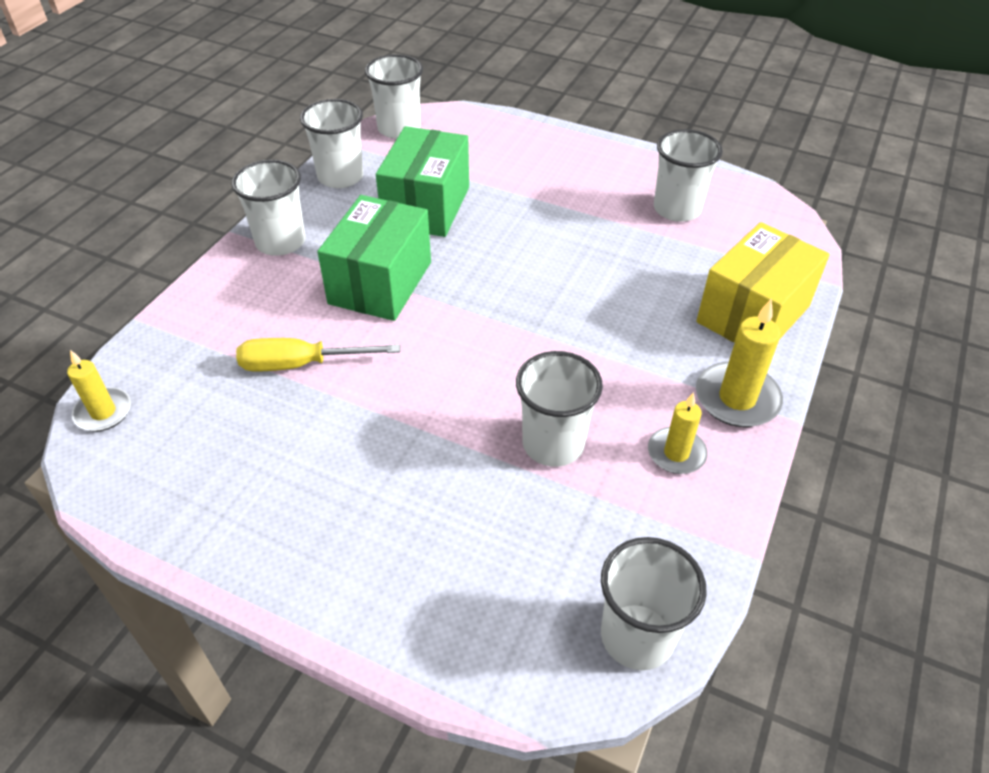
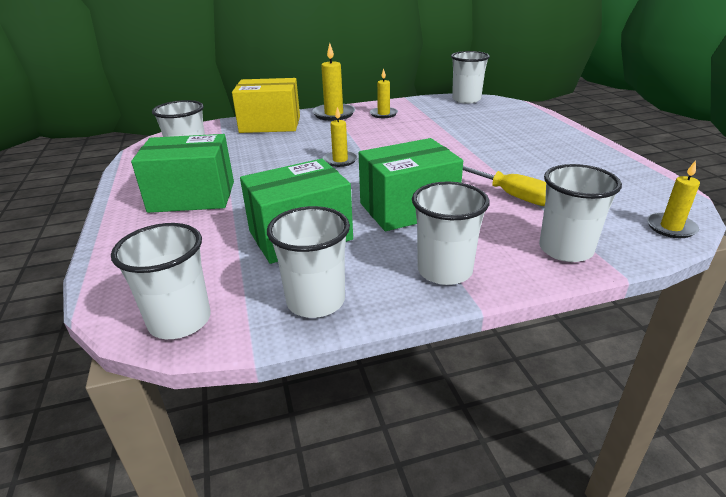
camera: 130 degrees left, 15 degrees down
(546, 305) = (340, 160): none -> yellow candle
(553, 444) = (423, 130): white cup -> white cup (565, 249)
(578, 183) = (192, 197): none -> green box

